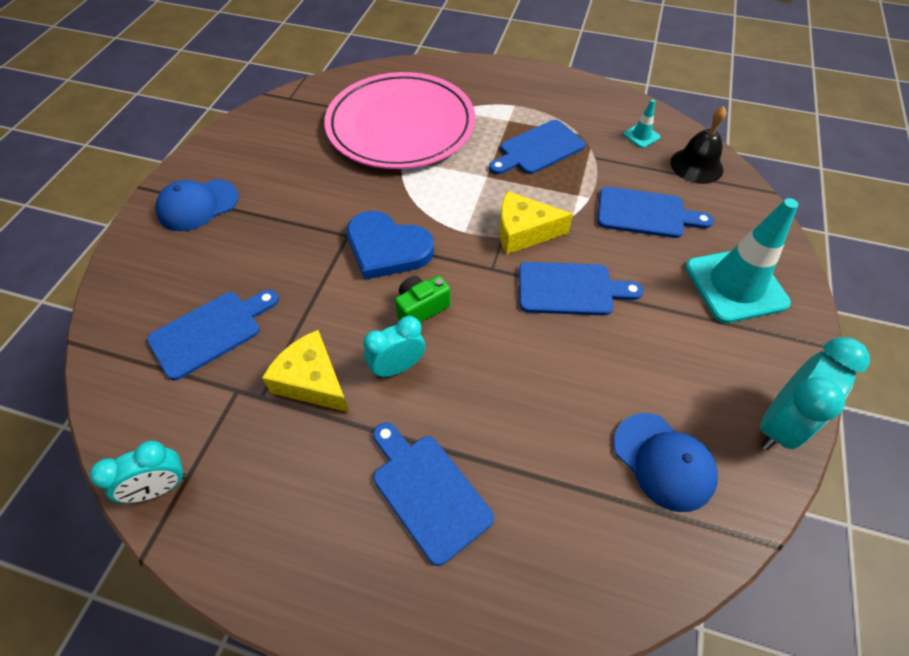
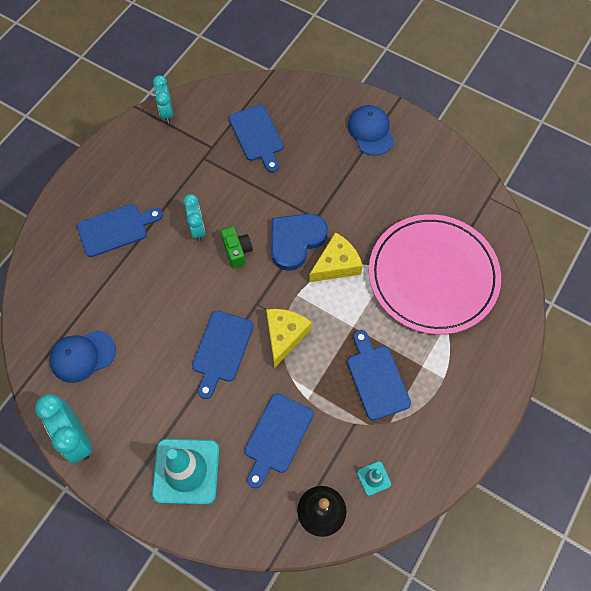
camera: 105 degrees right, 10 degrees up
(312, 381) = (204, 184): yellow cheese -> yellow cheese (336, 264)

